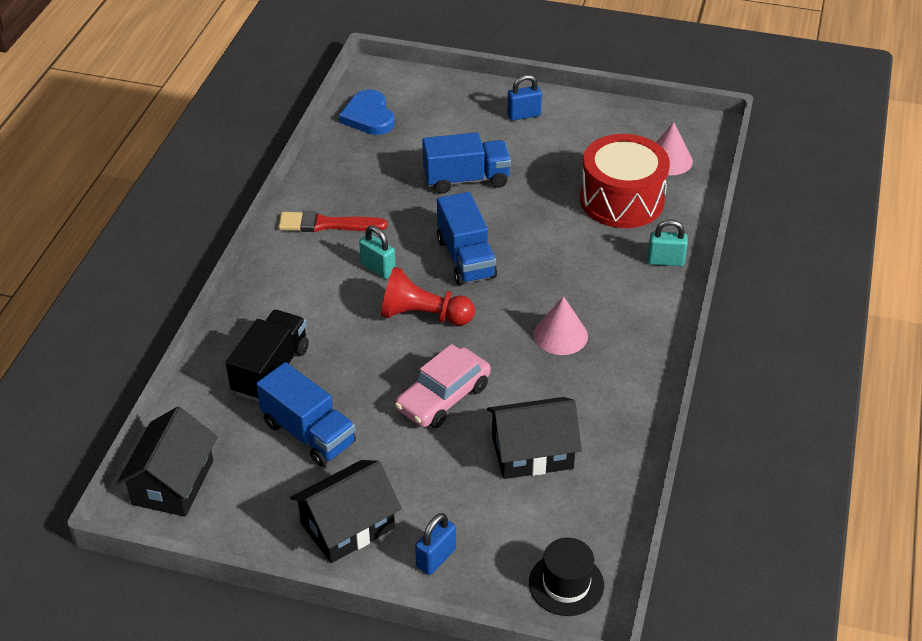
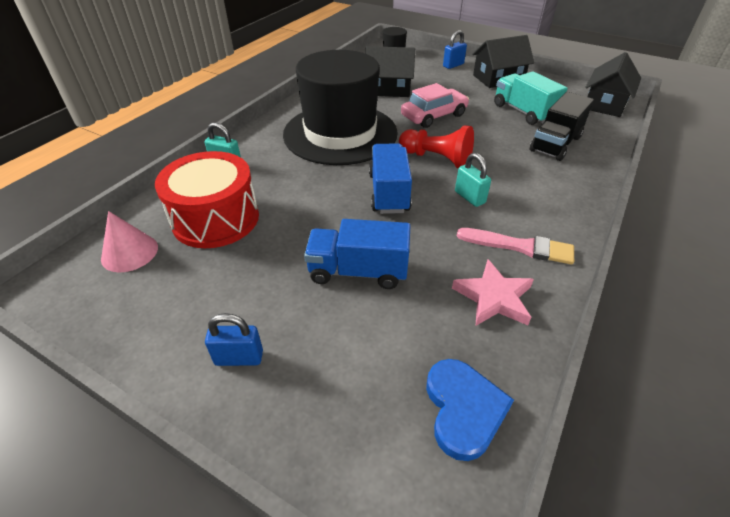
camera: 165 degrees left, 0 degrees up
(308, 433) = (523, 112): blue truck -> turquoise truck
(327, 224) = (520, 246): red brush -> pink brush
(351, 179) = (493, 297): none -> pink star
(560, 335) = (340, 133): pink cone -> black hat

